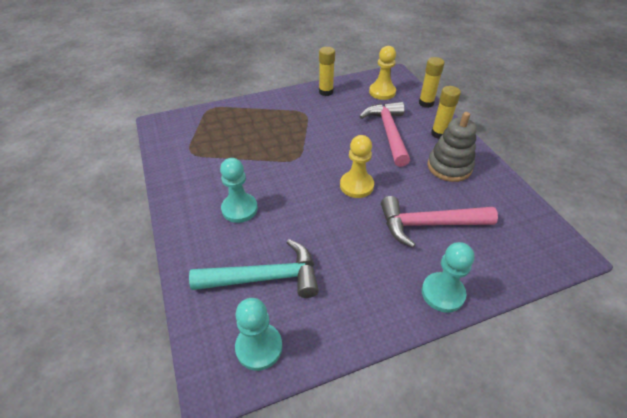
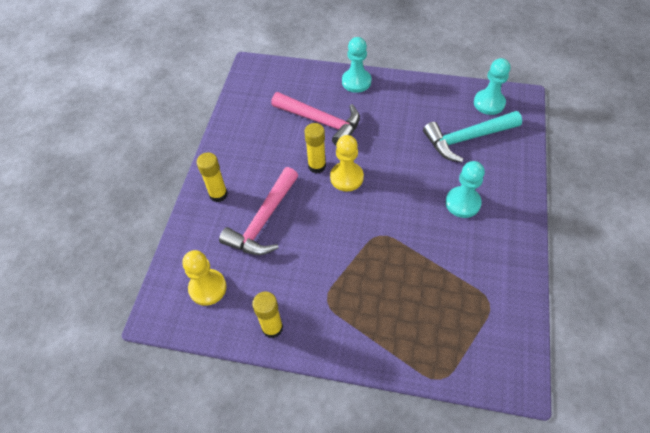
camera: 145 degrees left, 10 degrees up
(265, 278) = (466, 139): turquoise hammer -> turquoise hammer turned 45 degrees counterclockwise
(426, 103) = (181, 242): yellow glue stick -> yellow glue stick (317, 166)
(449, 167) = (252, 157): grey stacking toy -> none

